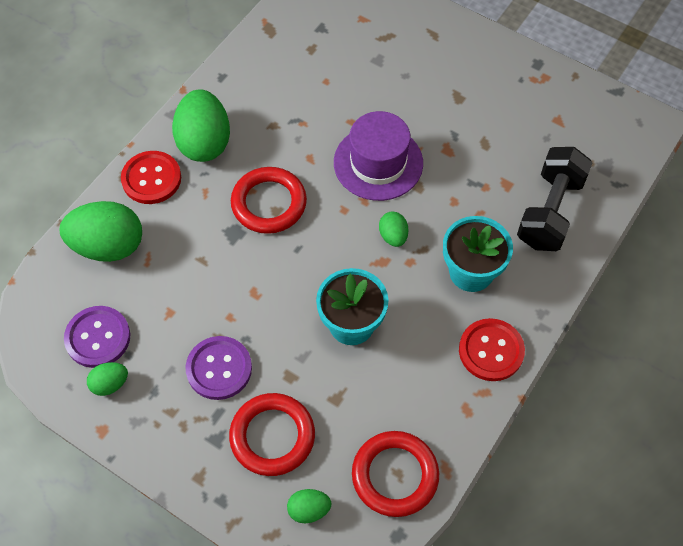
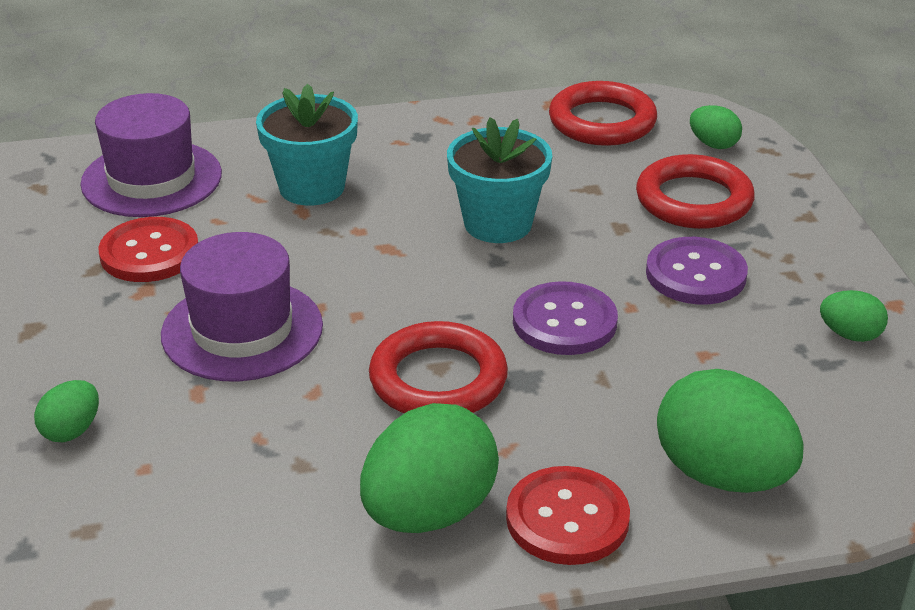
camera: 135 degrees left, 25 degrees down
(98, 338) = (829, 385): purple button -> purple button (564, 322)
(393, 236) = (341, 258): green egg -> green egg (71, 431)
(491, 351) = (390, 135): red button -> red button (149, 253)
(550, 211) = (151, 179): black dumbbell -> purple hat

